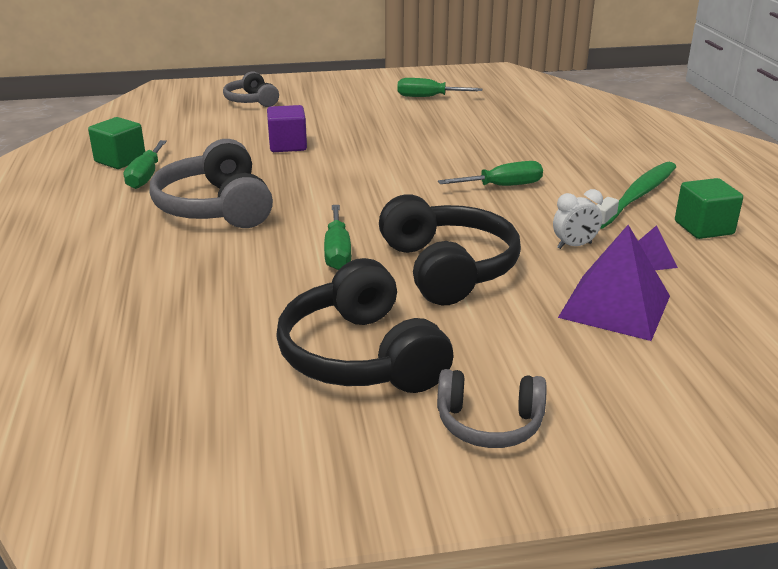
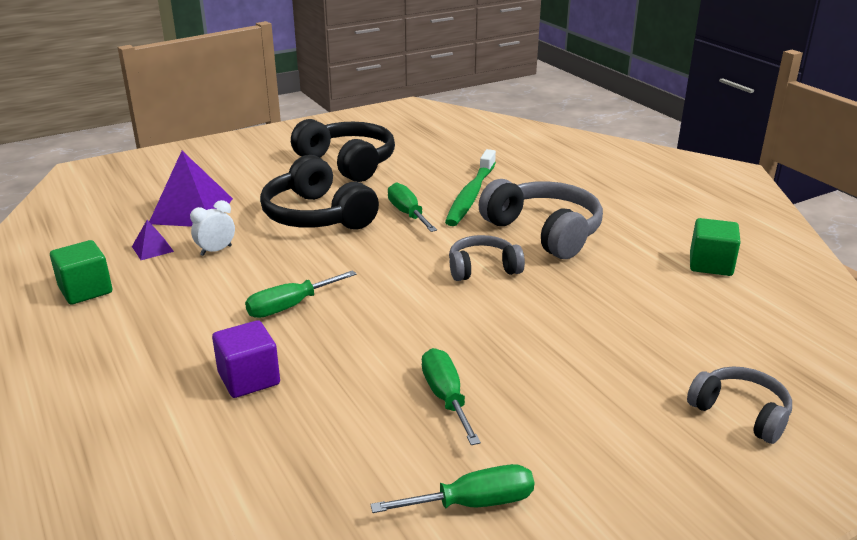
camera: 160 degrees right, 0 degrees up
(146, 176) = (653, 251): green screwdriver -> green screwdriver (446, 397)
(288, 145) = (572, 322): purple cube -> purple cube (249, 379)
(489, 423) = (268, 150): grey headphones -> grey headphones (483, 269)
(637, 196) = (139, 320): green toothbrush -> green toothbrush (471, 195)

